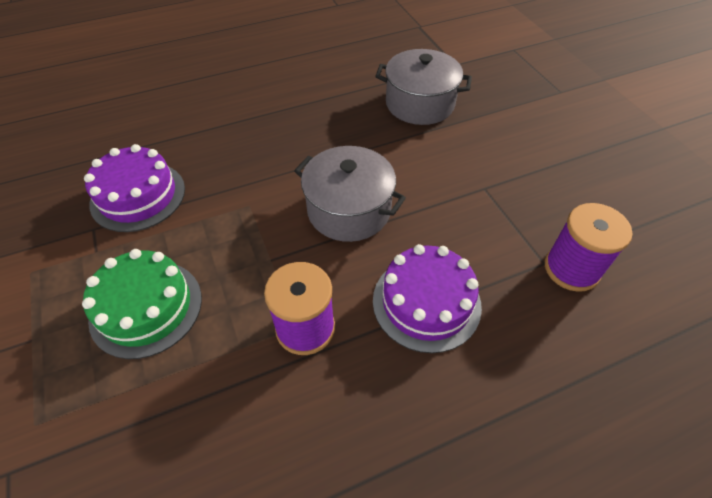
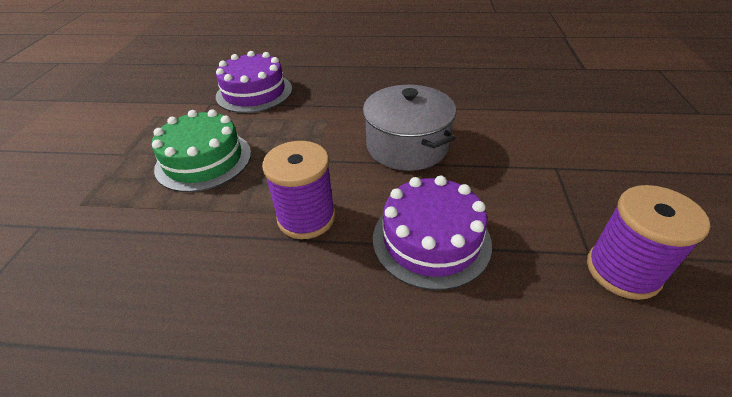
camera: 30 degrees right, 10 degrees down
(420, 103) = (528, 88): grey pot -> none

